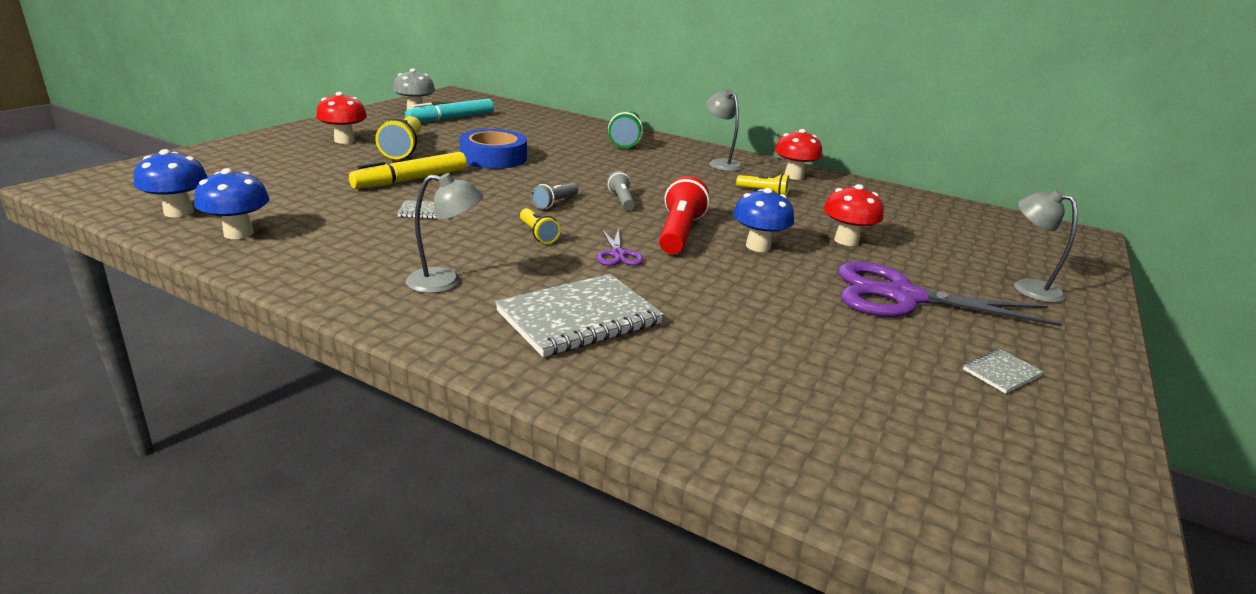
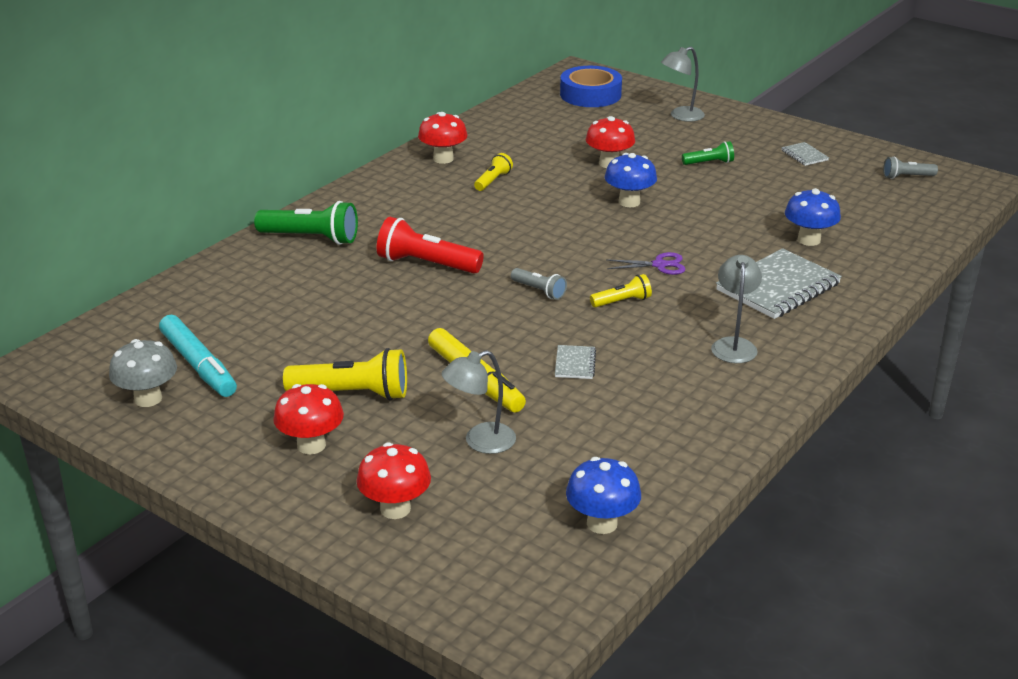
camera: 80 degrees left, 5 degrees up
(238, 233) = (654, 470): blue mushroom -> blue mushroom (809, 240)
(254, 158) = (395, 509): none -> red mushroom
(493, 158) = (387, 328): blue tape -> blue tape (590, 94)
(579, 318) = (778, 287): grey notebook -> grey notebook turned 75 degrees clockwise
(621, 200) = (526, 255): grey flashlight -> grey flashlight (906, 177)
(679, 233) = (607, 233): red flashlight -> red flashlight (426, 264)
(720, 163) = (403, 191): grey lamp -> grey lamp (480, 442)
(902, 297) = (709, 163): purple scissors -> green flashlight

